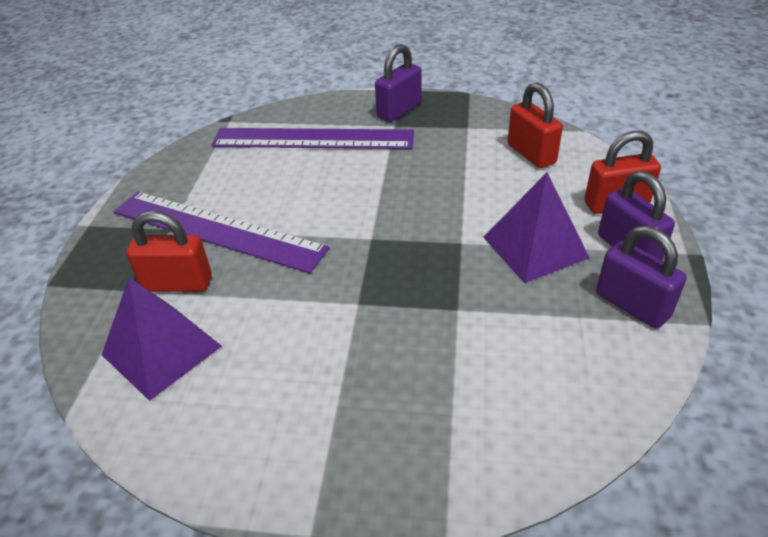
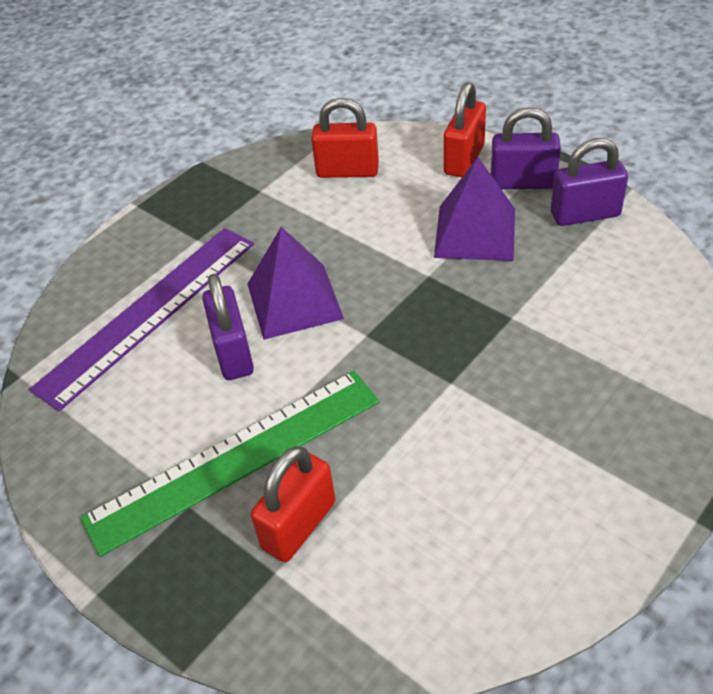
camera: 55 degrees left, 5 degrees up
(161, 350) = (396, 571): purple pyramid -> purple pyramid (294, 301)
(217, 230) = (236, 459): purple ruler -> green ruler
(399, 111) = (175, 224): purple padlock -> purple padlock (233, 353)

